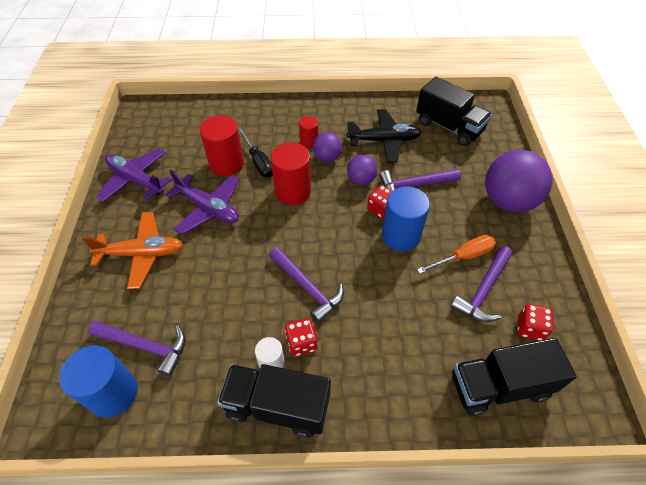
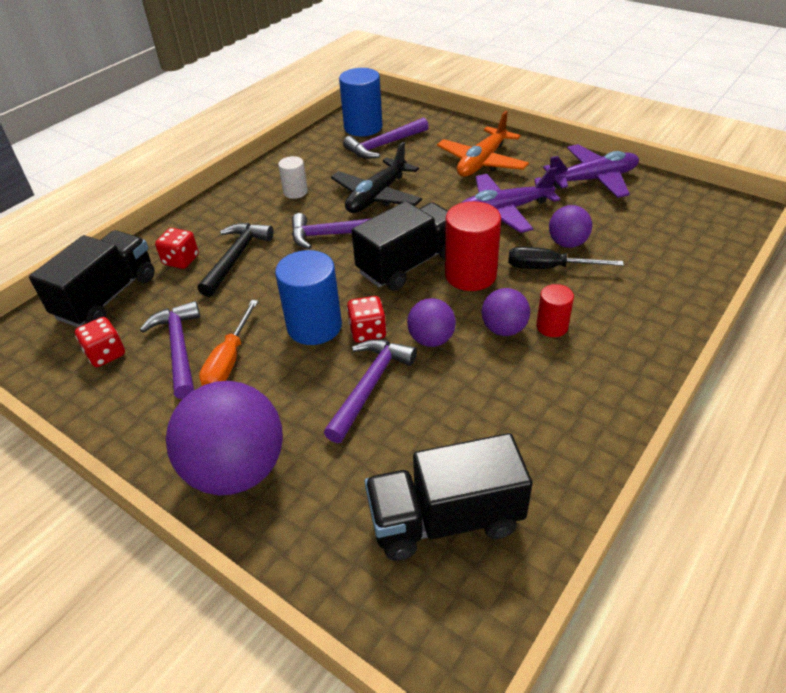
camera: 130 degrees right, 10 degrees down
(226, 164) = (567, 243): red cylinder -> purple ball
(277, 406) = (262, 184): black truck -> black truck (408, 264)
(301, 343) = (291, 211): red dice -> red dice (181, 260)
(384, 141) = (486, 407): black plane -> black plane (377, 196)
(385, 334) = (235, 258): none -> black hammer

